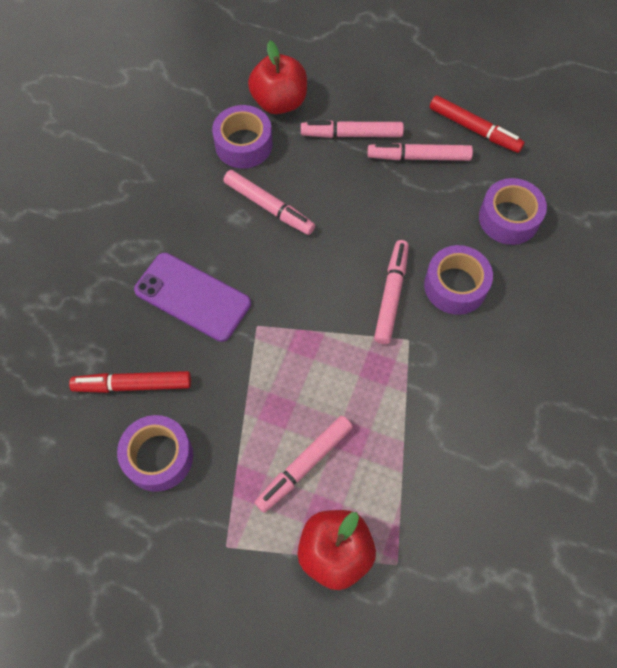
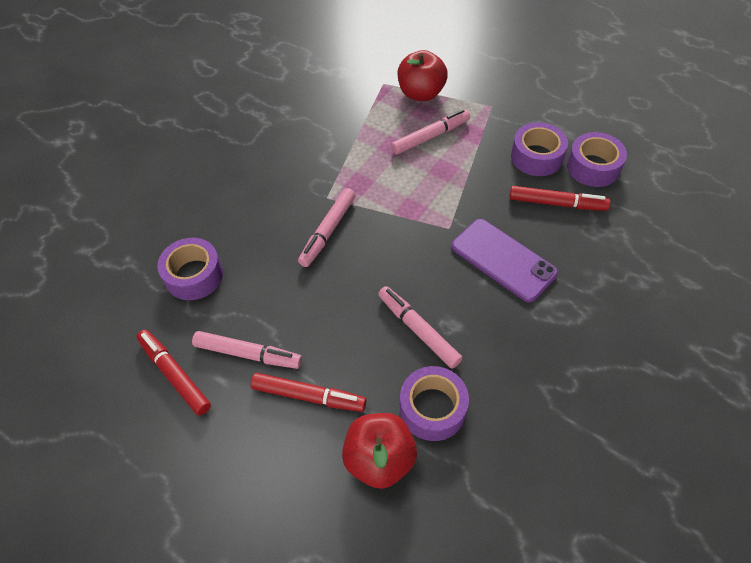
camera: 165 degrees left, 10 degrees down
(351, 134) = (308, 396): pink marker -> red marker
(455, 286) = (271, 229): purple tape -> purple tape (593, 167)

